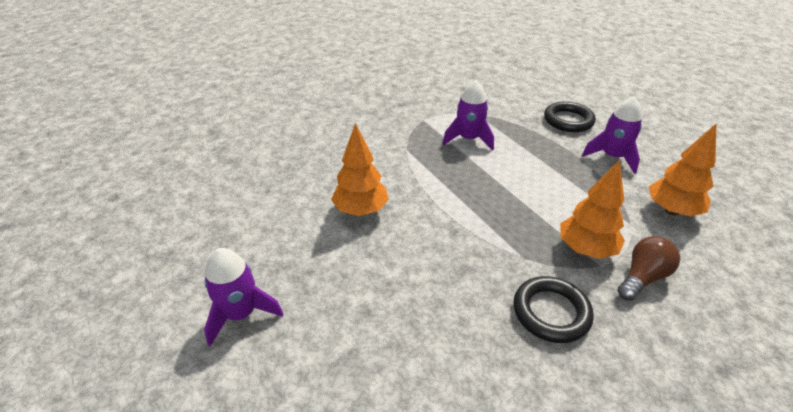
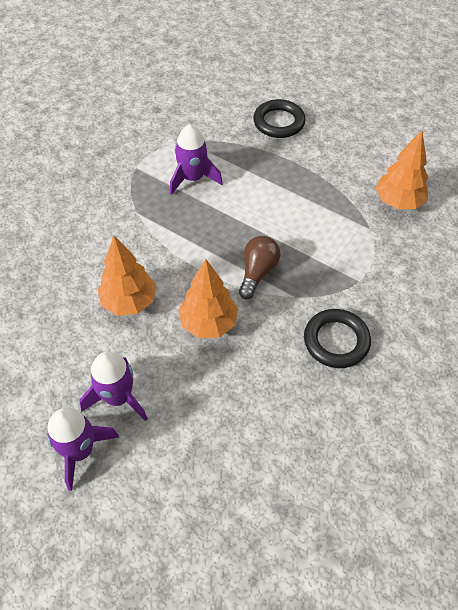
camera: 25 degrees left, 15 degrees up
(585, 249) = (342, 269): orange tree -> orange tree (208, 323)
(612, 157) = (333, 156): purple rocket -> purple rocket (118, 397)
(642, 277) = (394, 280): brown light bulb -> brown light bulb (257, 272)

